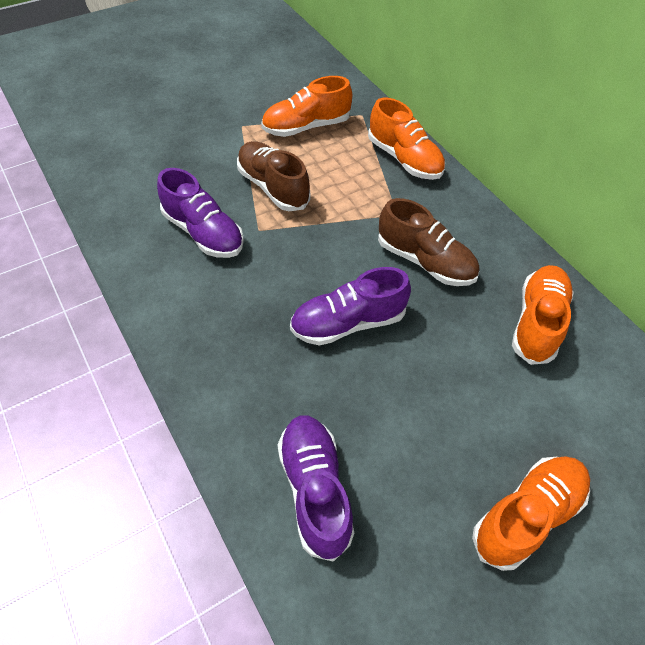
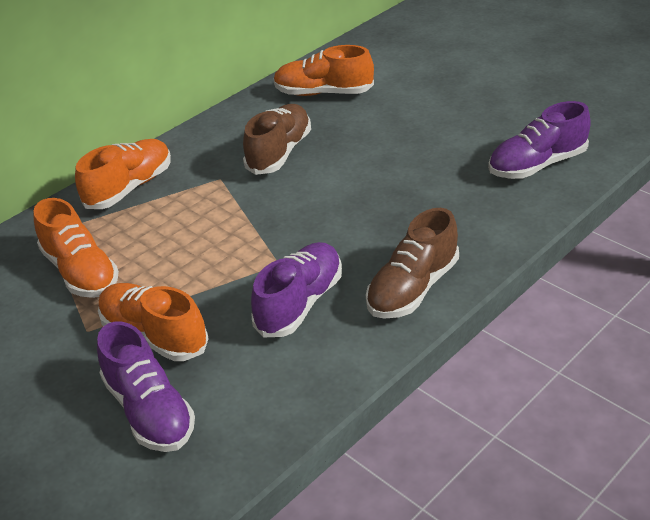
camera: 100 degrees left, 15 degrees down
(273, 187) = (204, 270): brown shoe -> brown shoe (412, 288)
(348, 323) = (374, 180): purple shoe -> purple shoe (149, 410)
(527, 515) = (490, 83): orange shoe -> orange shoe (154, 335)

